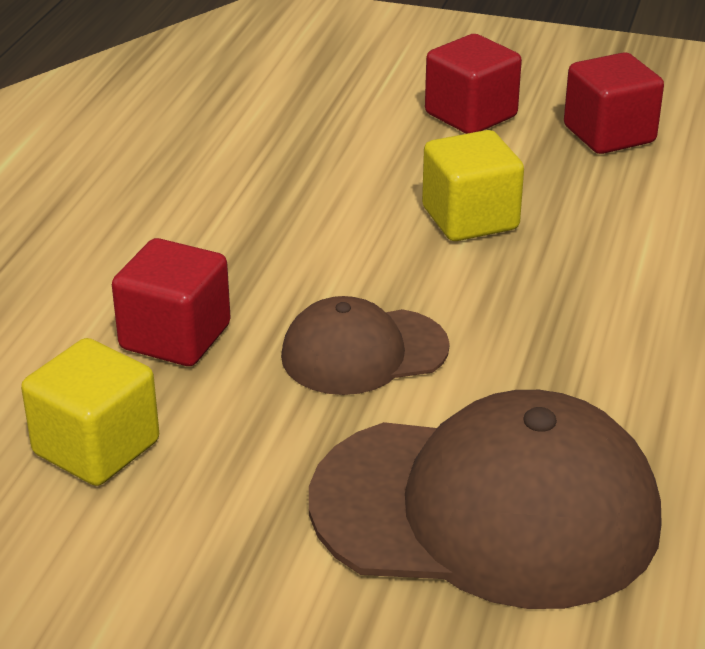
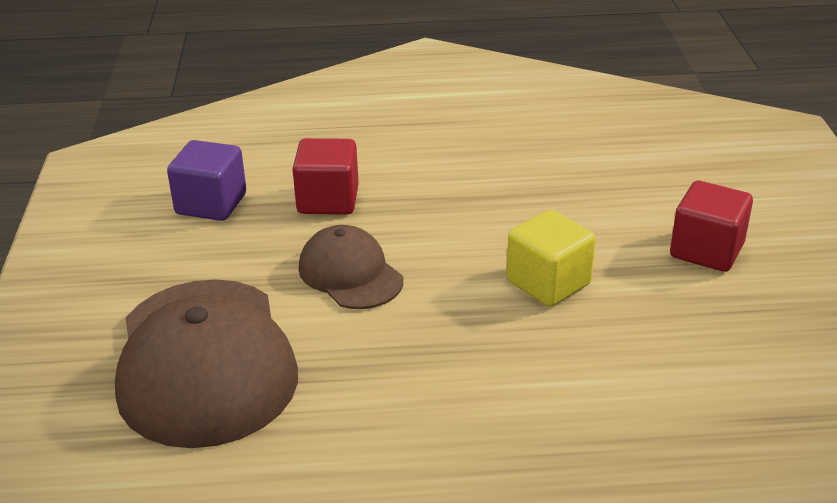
camera: 70 degrees right, 0 degrees up
(96, 448) = (211, 204): yellow cube -> purple cube
(609, 134) = (744, 329): red cube -> none

